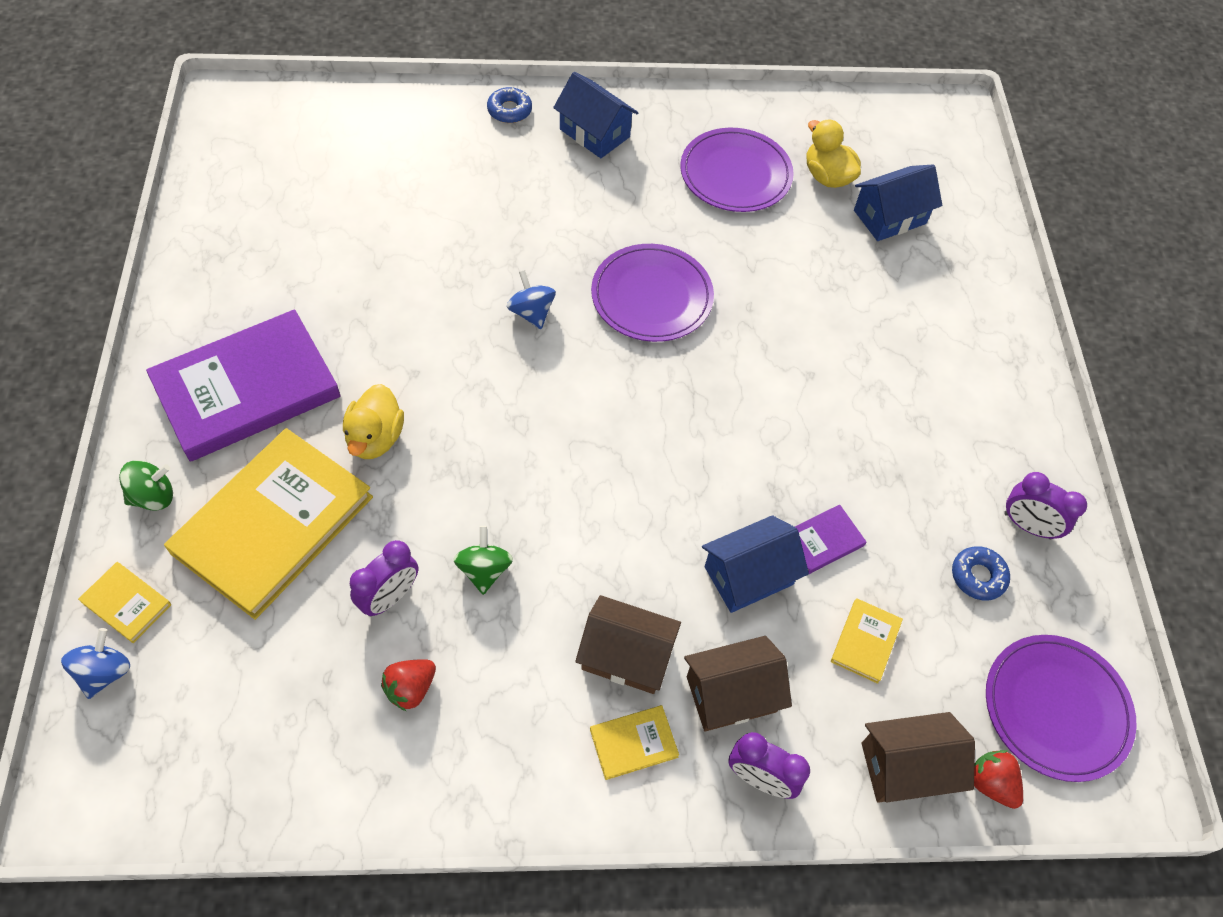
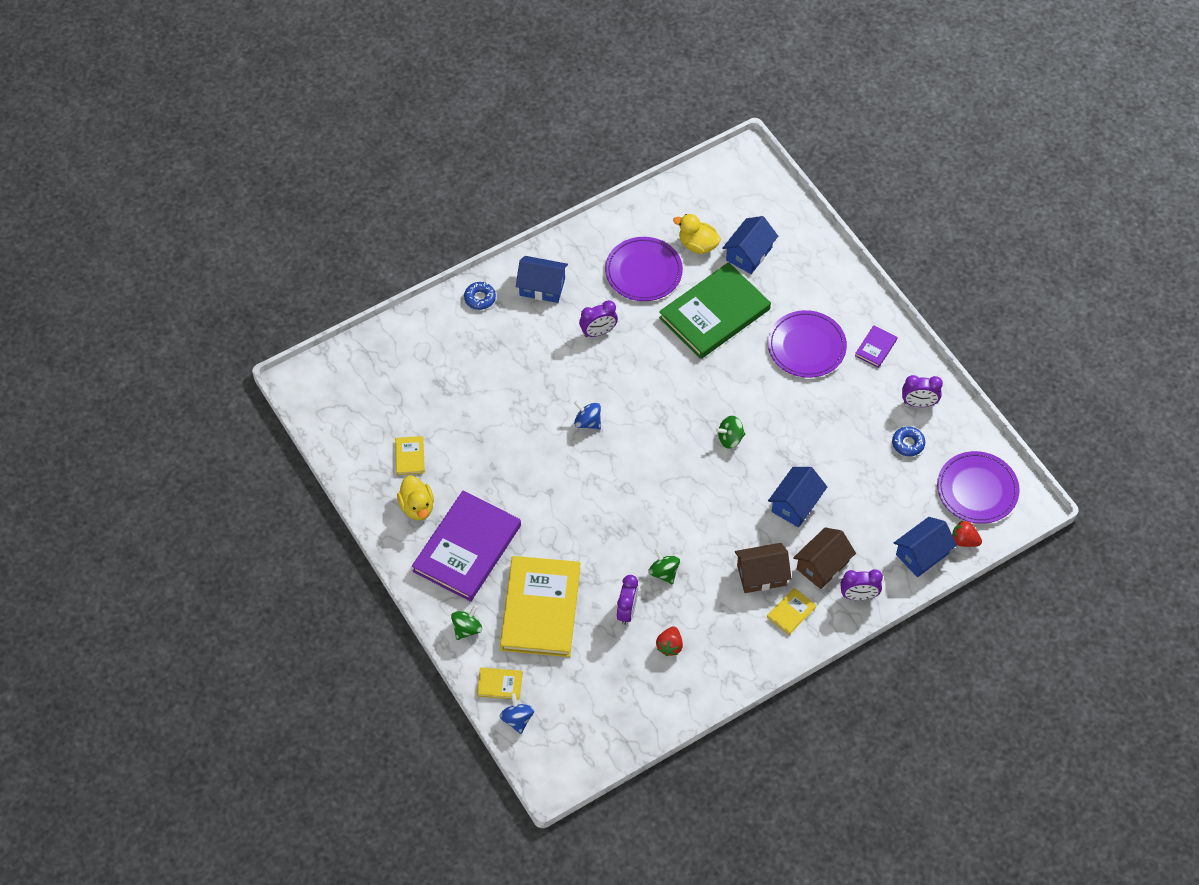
camera: 25 degrees left, 0 degrees up
(375, 438) = (557, 537): yellow duck -> yellow duck (417, 507)
(627, 214) = (598, 332): none -> purple clock
(652, 296) = (647, 377): purple plate -> purple plate (806, 346)
(711, 432) = (730, 438): none -> green spinning top
(796, 264) = (714, 313): none -> green book
(823, 541) = (822, 466): purple book -> purple book (876, 347)
(865, 641) = (871, 506): yellow book -> yellow book (410, 456)
(906, 767) = (922, 554): brown house -> blue house

